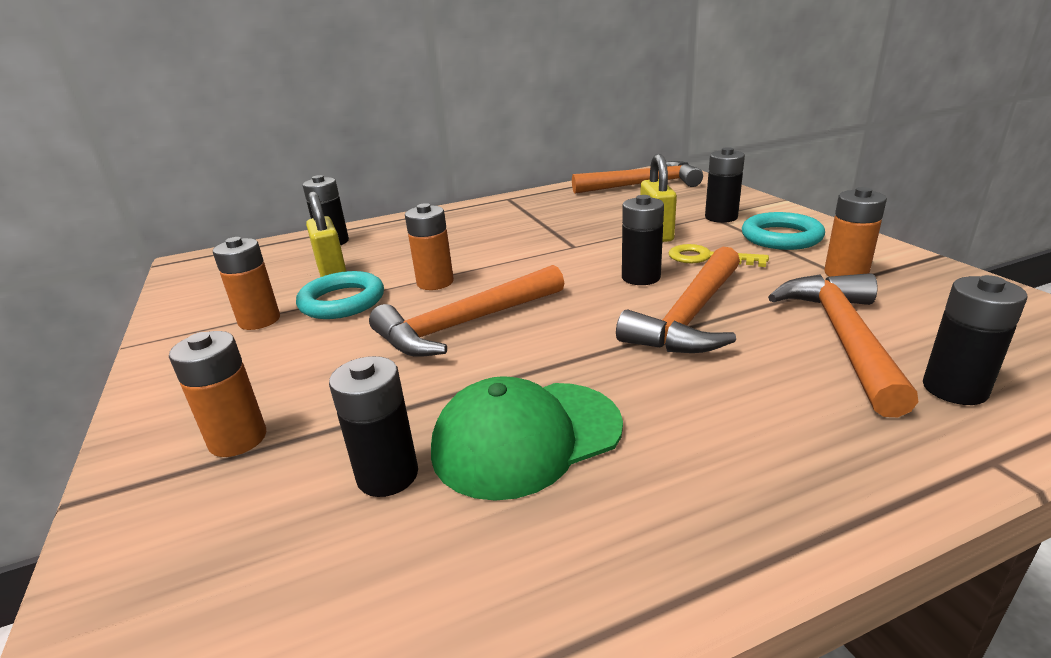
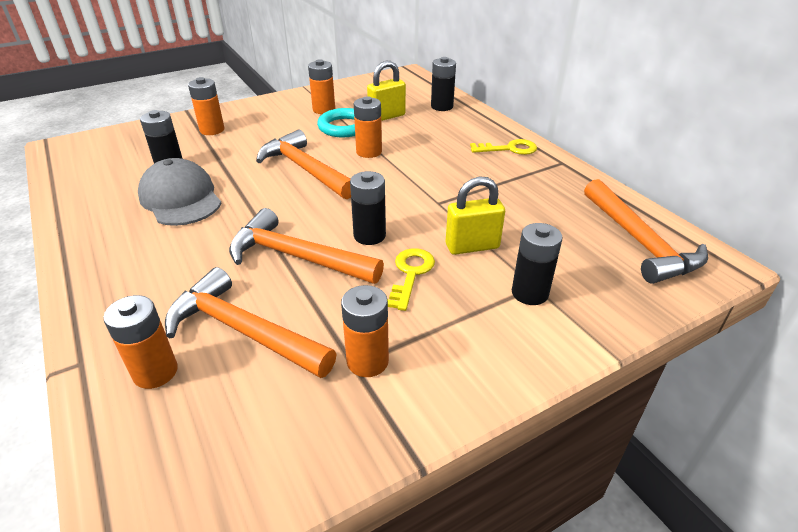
camera: 80 degrees right, 10 degrees up
(470, 215) = (509, 149): none -> yellow key
(526, 438) = (180, 198): green cap -> grey cap
(781, 237) = (470, 331): turquoise ring -> none
(843, 338) = (244, 330): orange hammer -> orange hammer turned 150 degrees counterclockwise
(954, 389) = (155, 372): black battery -> orange battery

